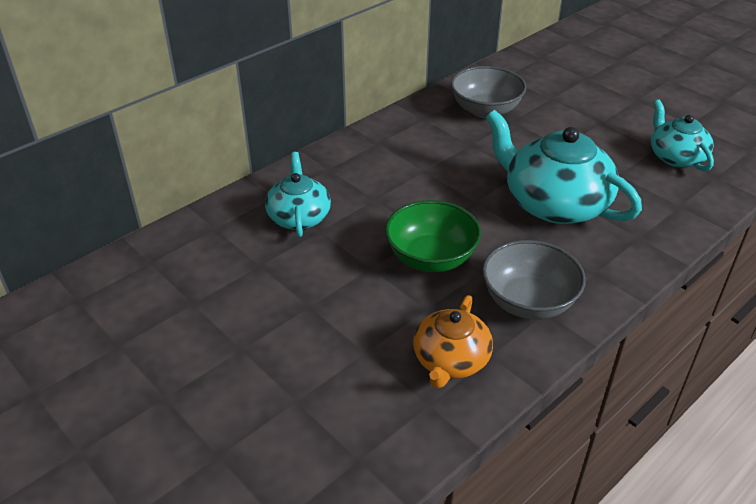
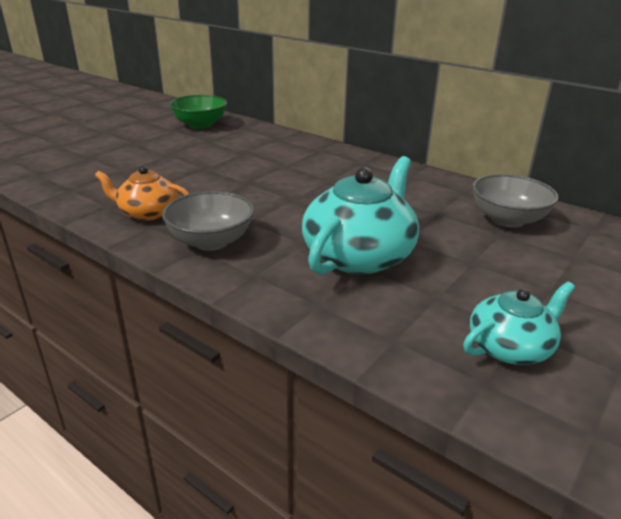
camera: 80 degrees right, 10 degrees down
(299, 217) = (298, 158): turquoise teapot -> none
(431, 258) = (261, 202): green bowl -> green bowl (200, 125)

